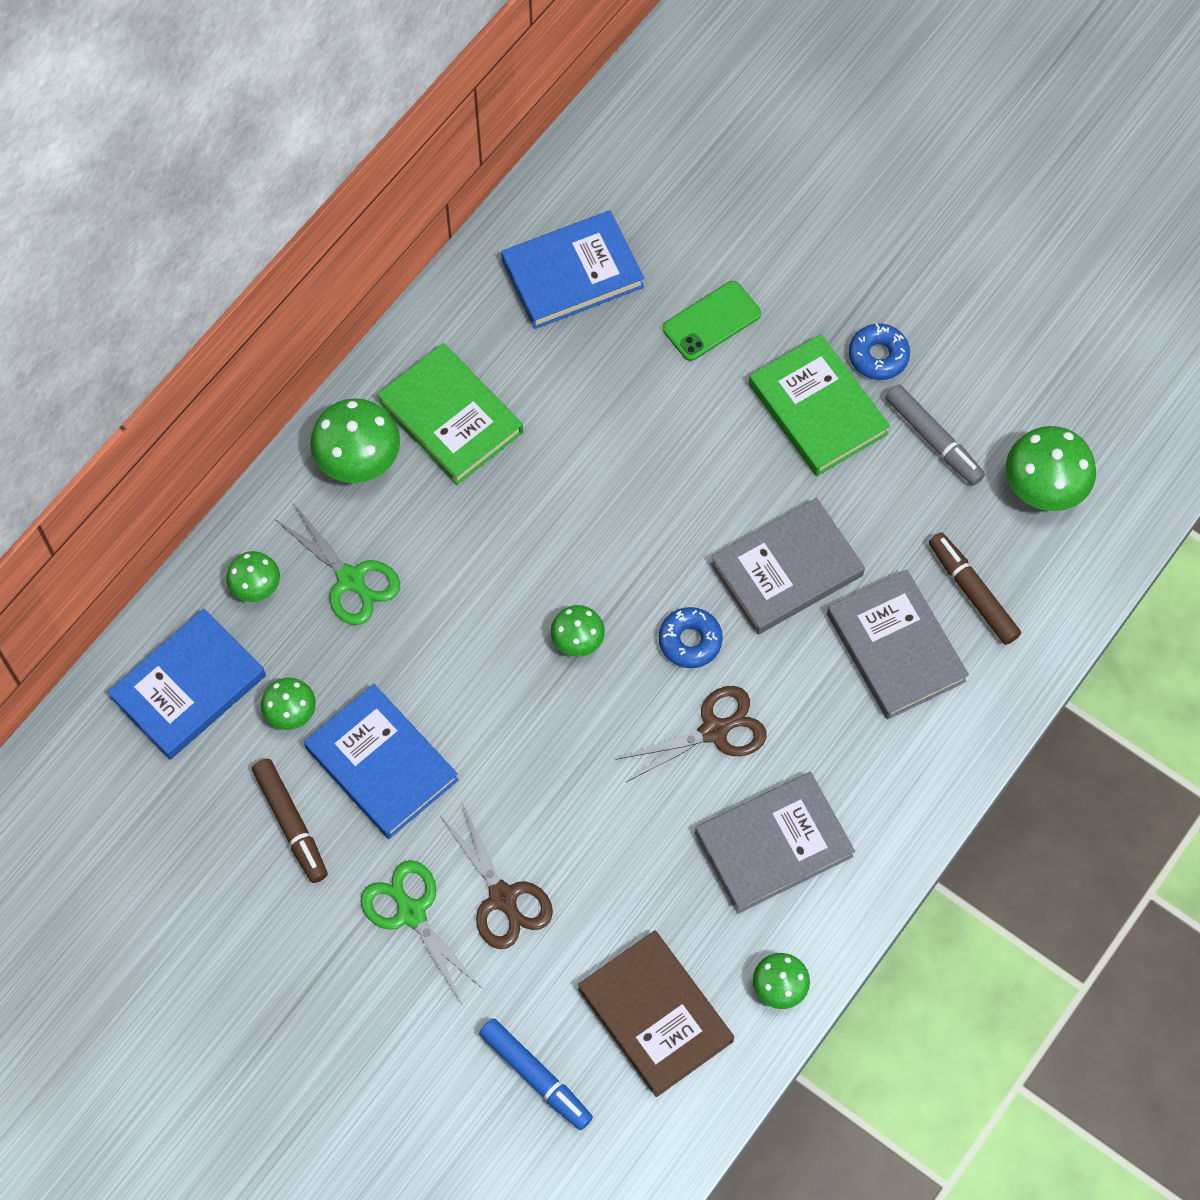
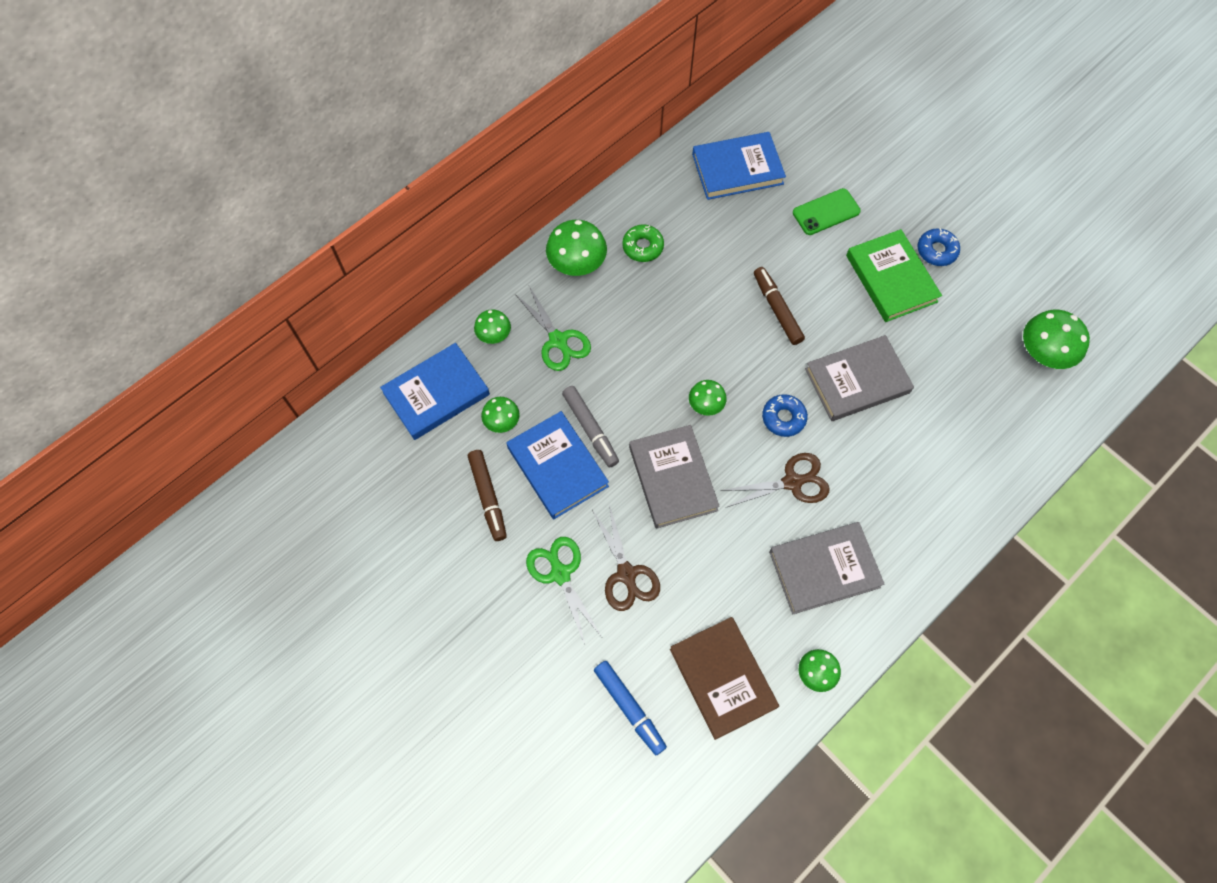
camera: 10 degrees right, 0 degrees up
(451, 417) = (643, 247): green book -> green donut
(895, 647) = (927, 445): grey book -> grey book (672, 478)
(933, 440) = (969, 310): grey marker -> grey marker (590, 429)
(972, 592) = (986, 416): brown marker -> brown marker (777, 309)

